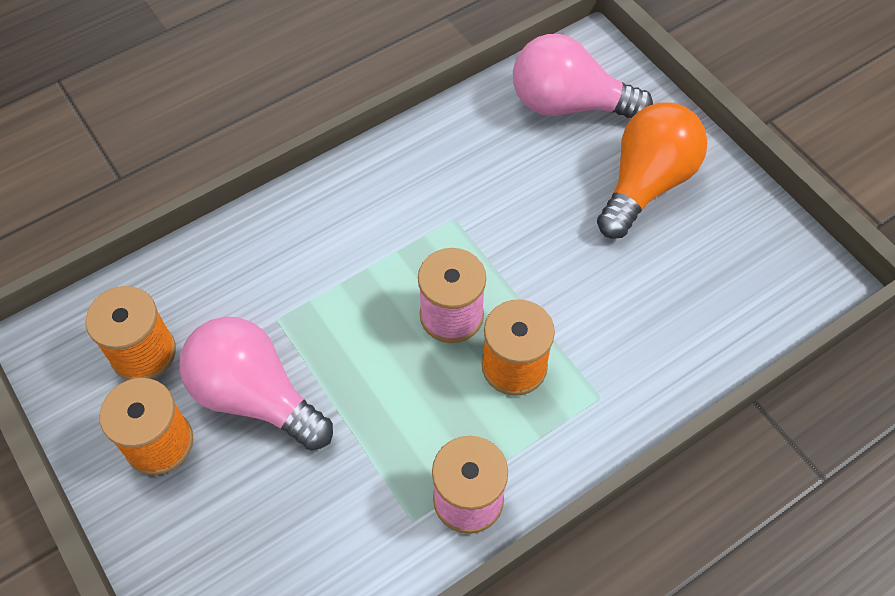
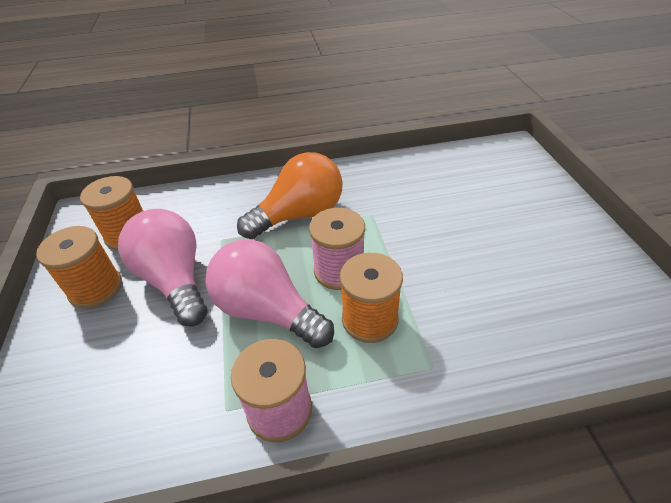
camera: 25 degrees right, 15 degrees down
(568, 104) = (484, 171): pink light bulb -> pink light bulb (267, 311)
(646, 184) = (529, 228): orange light bulb -> orange light bulb (299, 215)

